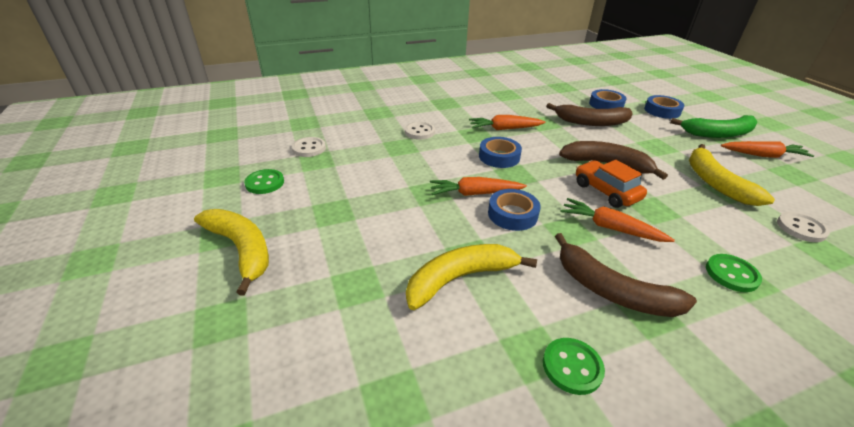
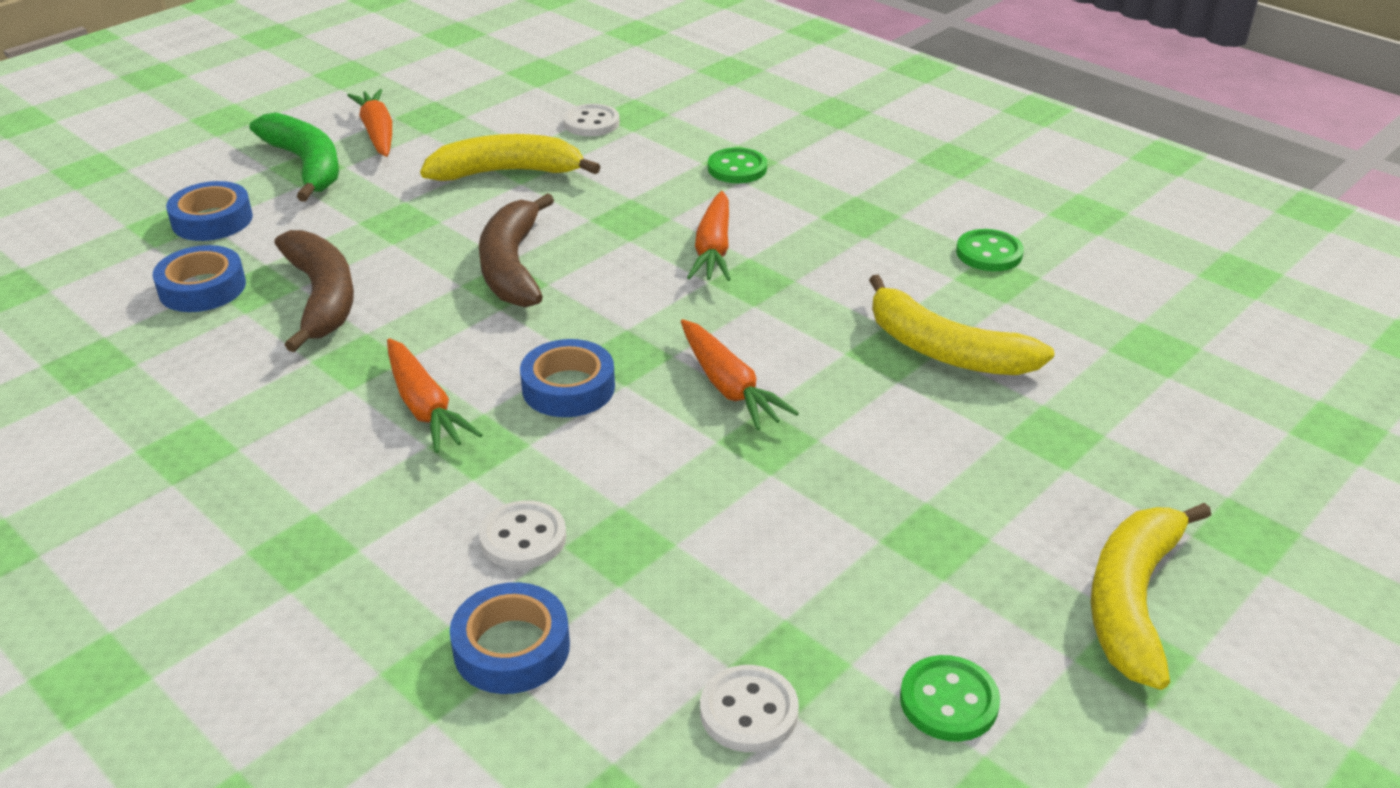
camera: 115 degrees left, 0 degrees up
(512, 214) = (756, 335): blue tape -> blue tape (511, 648)
(606, 191) = (611, 259): orange car -> none
(612, 291) = (847, 239): brown banana -> none
(715, 183) = (507, 172): yellow banana -> yellow banana turned 150 degrees counterclockwise

